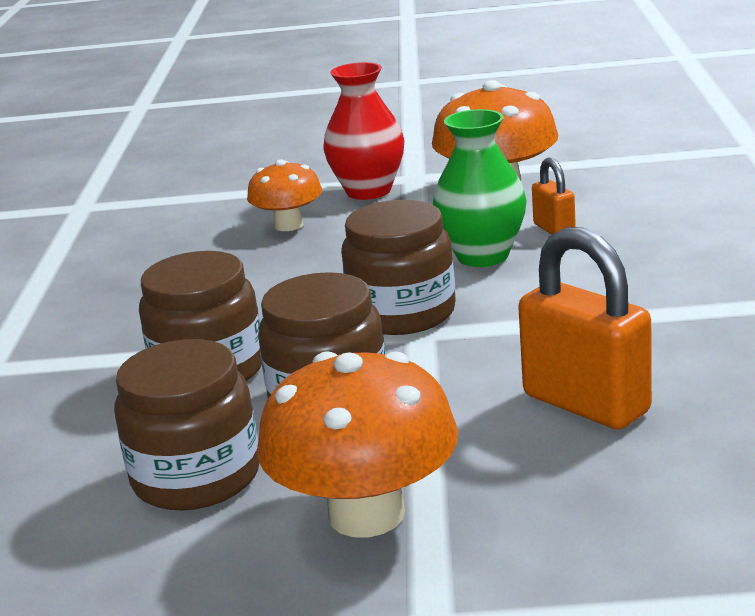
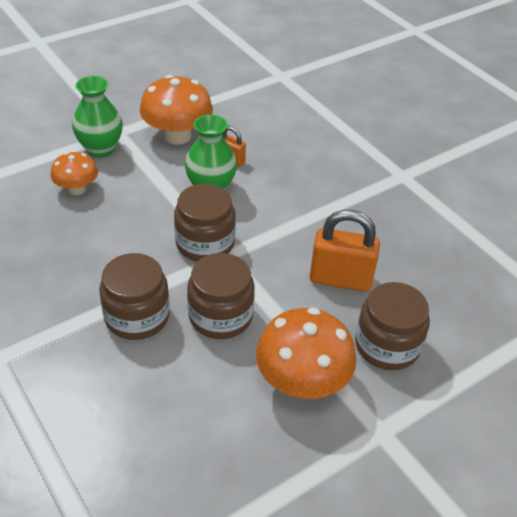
camera: 40 degrees left, 20 degrees up
(196, 477) = (200, 391): brown jar -> brown jar (387, 345)
(368, 191) = (101, 149): red vase -> green vase

